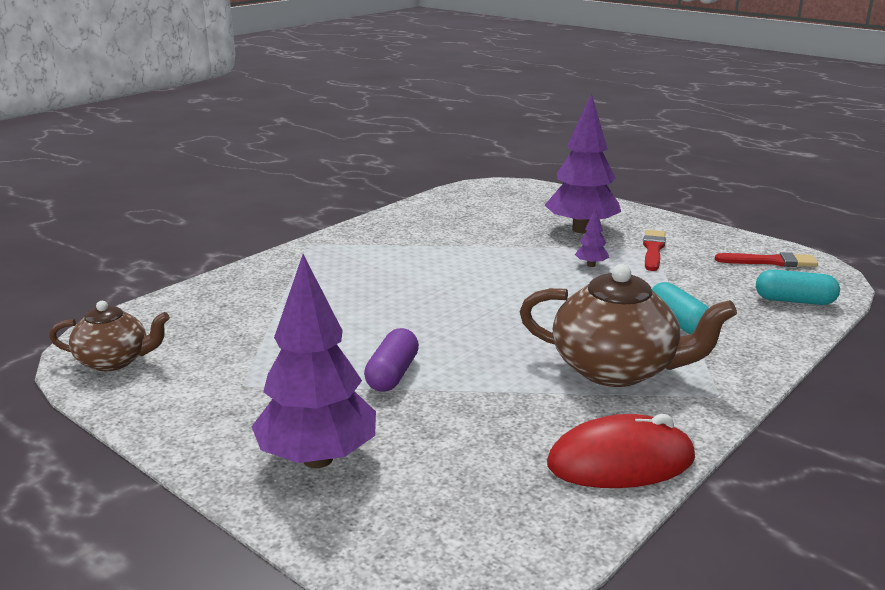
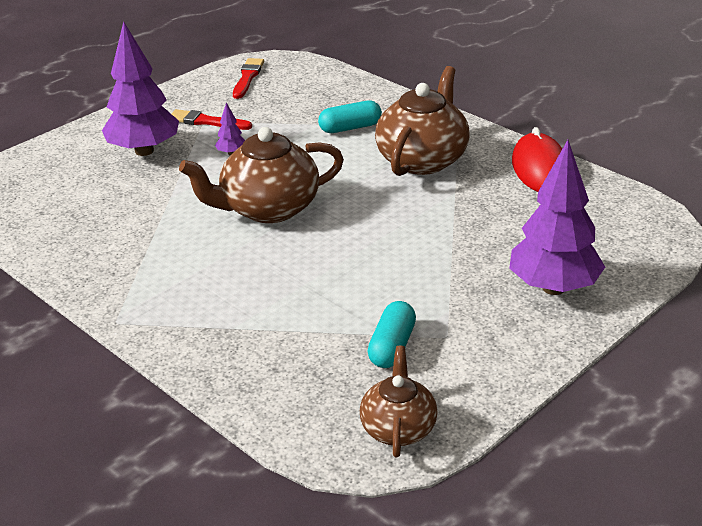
camera: 85 degrees left, 10 degrees up
(392, 374) = (428, 257): purple capsule -> none
(484, 288) = (268, 209): none -> brown teapot
(794, 301) = (321, 80): turquoise capsule -> turquoise capsule (392, 347)

